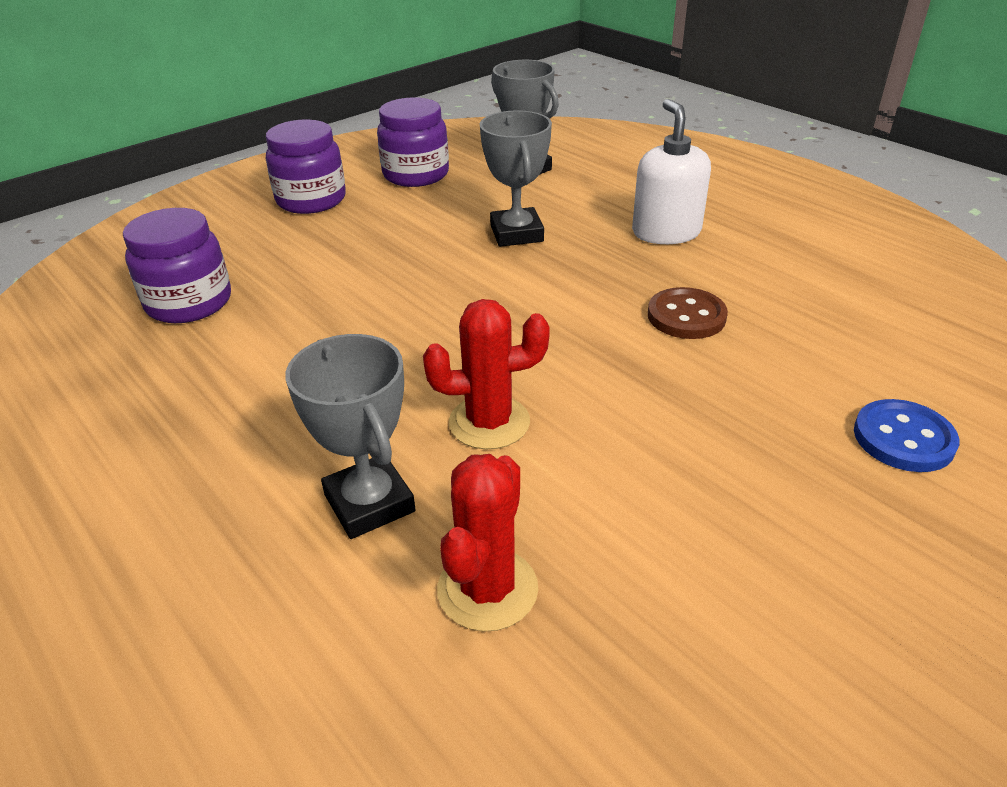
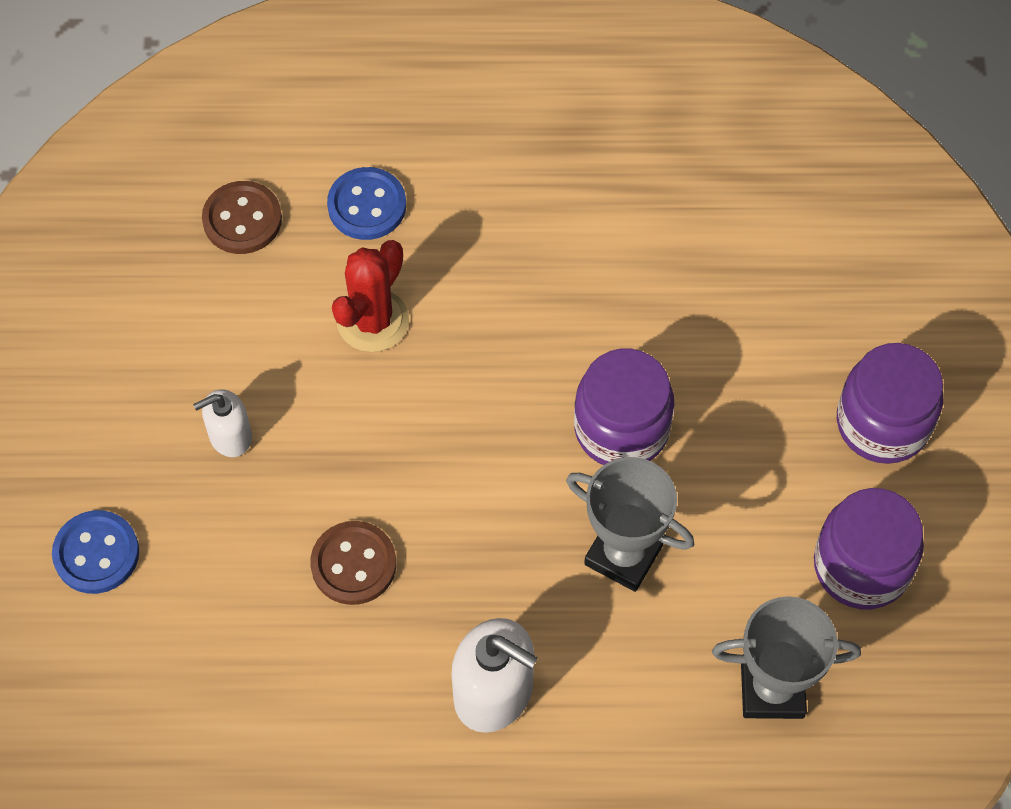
camera: 130 degrees right, 25 degrees up
(189, 303) = (739, 221): purple jar -> purple jar (621, 428)
(369, 503) = (367, 205): grey trophy -> blue button
(487, 589) = (242, 219): red cactus -> brown button
(701, 434) = (230, 436): none -> white soap dispenser

